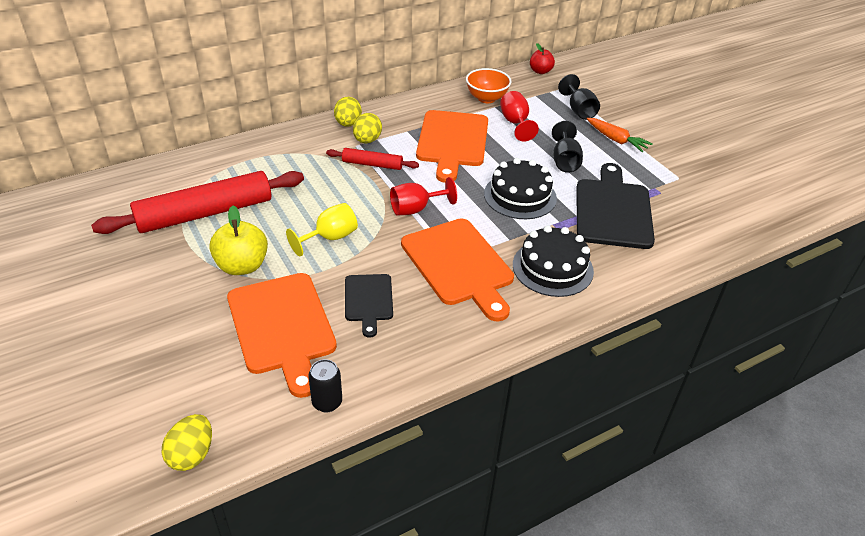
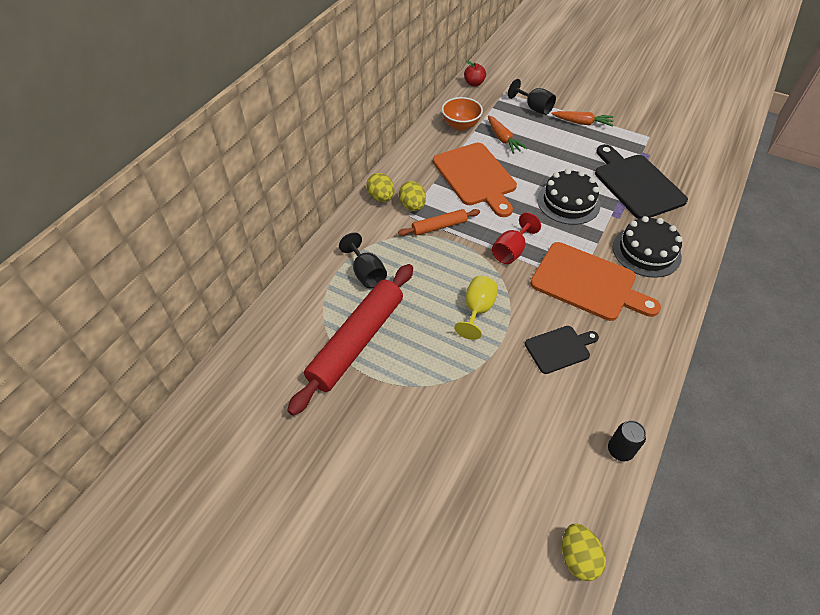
camera: 30 degrees left, 10 degrees up
(242, 266) = (439, 373): yellow apple -> none
(282, 327) = (525, 408): orange cutting board -> none
(368, 300) = (559, 348): black cutting board -> black cutting board turned 75 degrees counterclockwise
(372, 164) = (439, 226): red rolling pin -> orange rolling pin
(515, 123) = (503, 139): red goblet -> orange carrot
(565, 161) = (567, 157): black goblet -> black goblet (366, 273)

